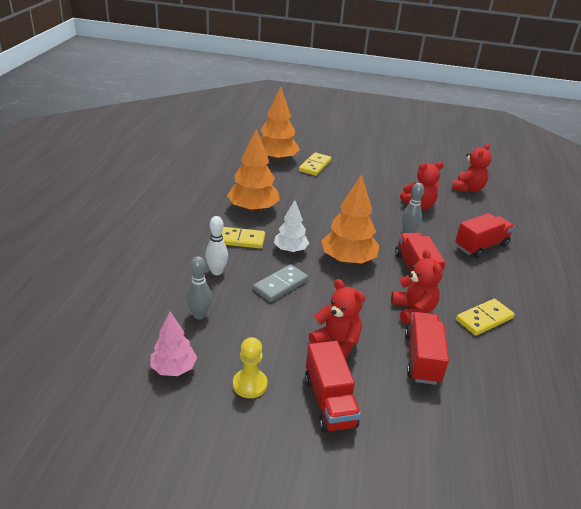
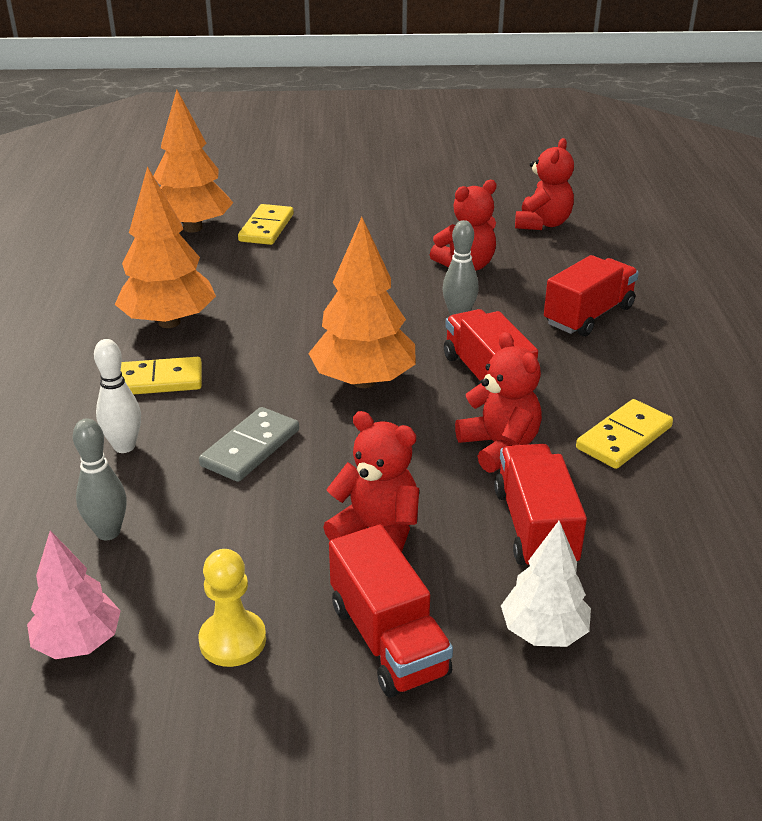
camera: 10 degrees left, 0 degrees up
(290, 250) = (255, 382): white tree -> white tree (543, 631)

